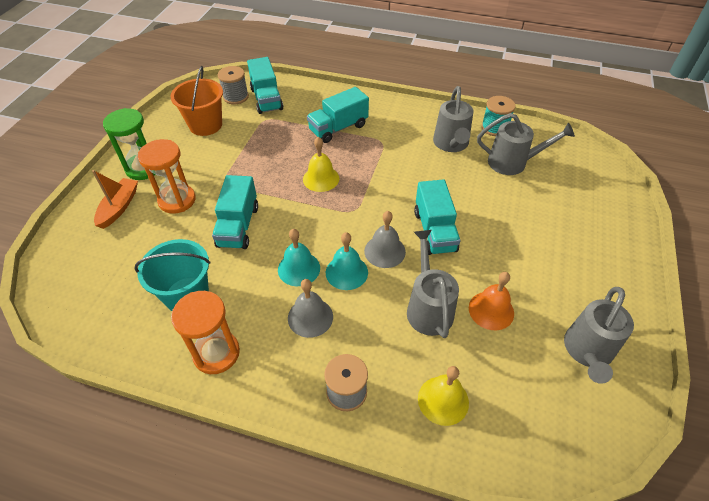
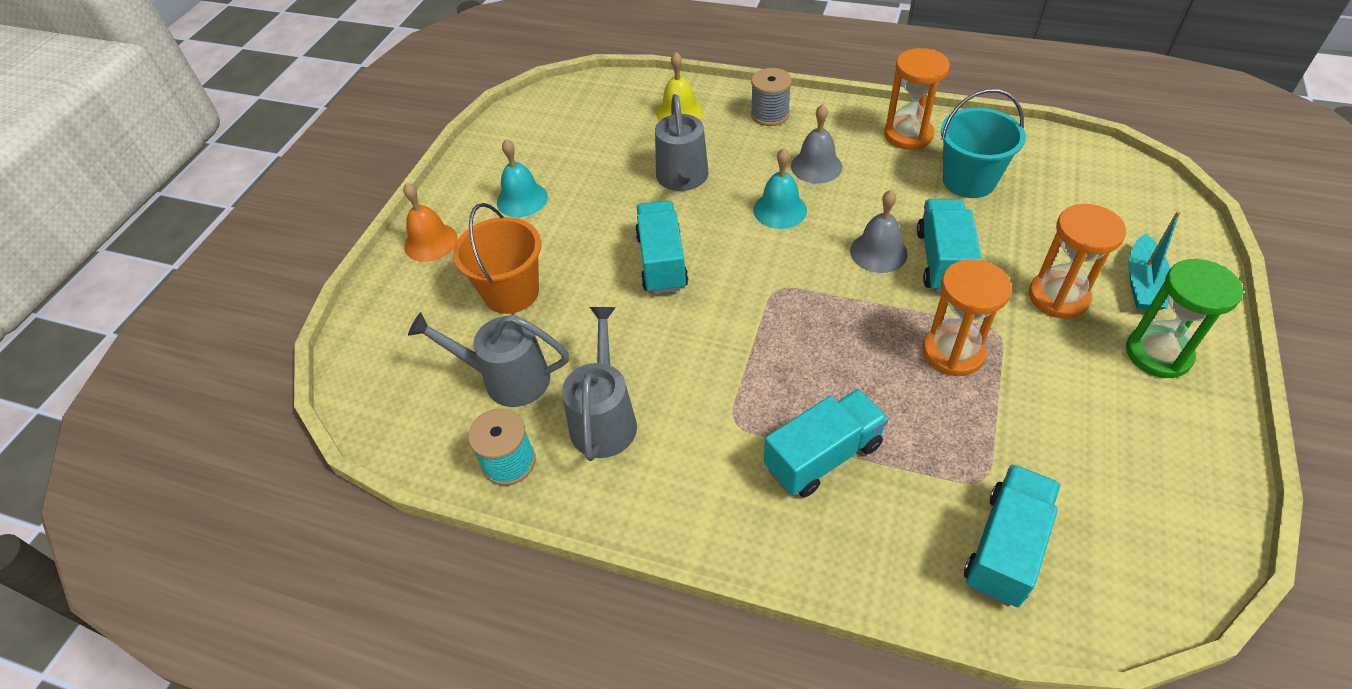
camera: 175 degrees left, 0 degrees up
(119, 207) = (1142, 283): orange boat -> turquoise boat
(205, 125) = (1104, 460): orange bucket -> orange bucket (511, 292)
(236, 97) = (1083, 555): grey spool -> none
(256, 171) = (953, 352): none -> orange hourglass
(266, 99) = (1005, 547): turquoise truck -> turquoise truck turned 45 degrees clockwise
(299, 268) = (841, 212): turquoise bell -> turquoise bell (522, 199)
(321, 178) = (837, 340): yellow bell -> none
(384, 251) = (732, 235): grey bell -> grey bell (878, 252)
(491, 310) = (613, 179): orange bell -> orange bell (431, 242)
(587, 352) = (527, 149): grey watering can -> none

